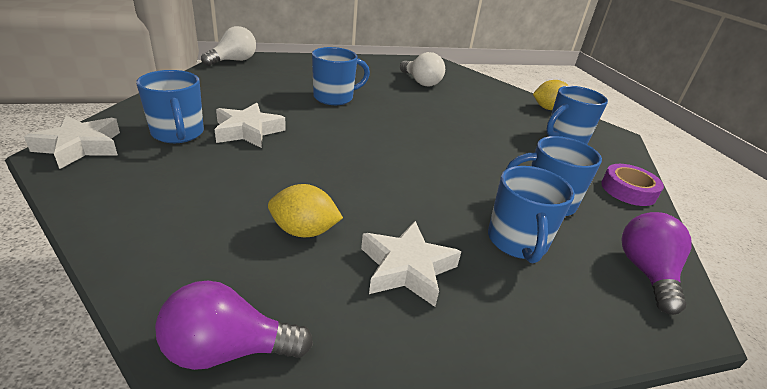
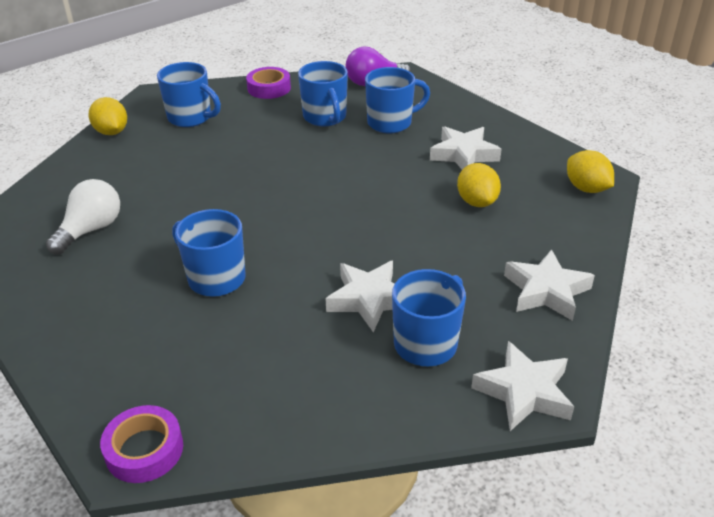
camera: 110 degrees left, 5 degrees up
(134, 205) = (546, 291): none -> white star
(228, 350) = (586, 188): purple light bulb -> yellow lemon
(233, 61) = (144, 450): white light bulb -> purple tape

